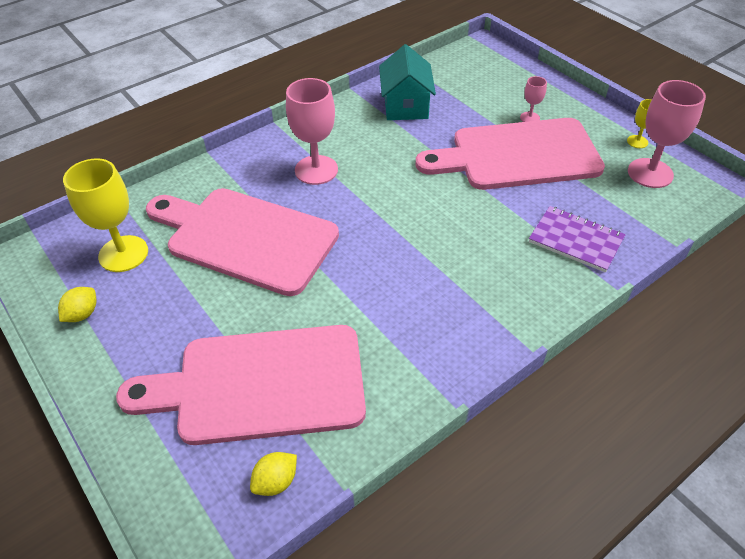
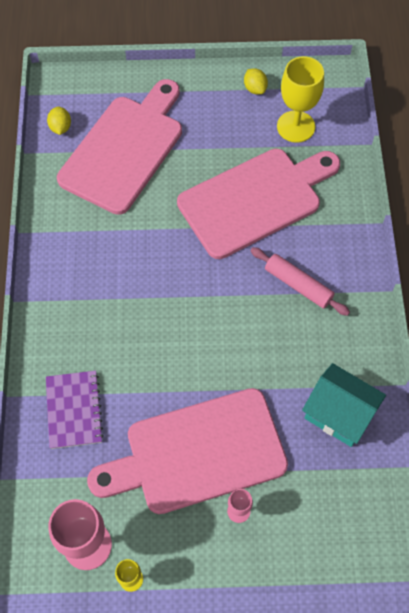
camera: 125 degrees right, 15 degrees up
(316, 170) = (298, 285): pink goblet -> pink rolling pin
(517, 155) = (197, 453): pink cutting board -> pink cutting board turned 135 degrees counterclockwise
(576, 240) = (74, 410): purple notebook -> purple notebook turned 75 degrees counterclockwise

